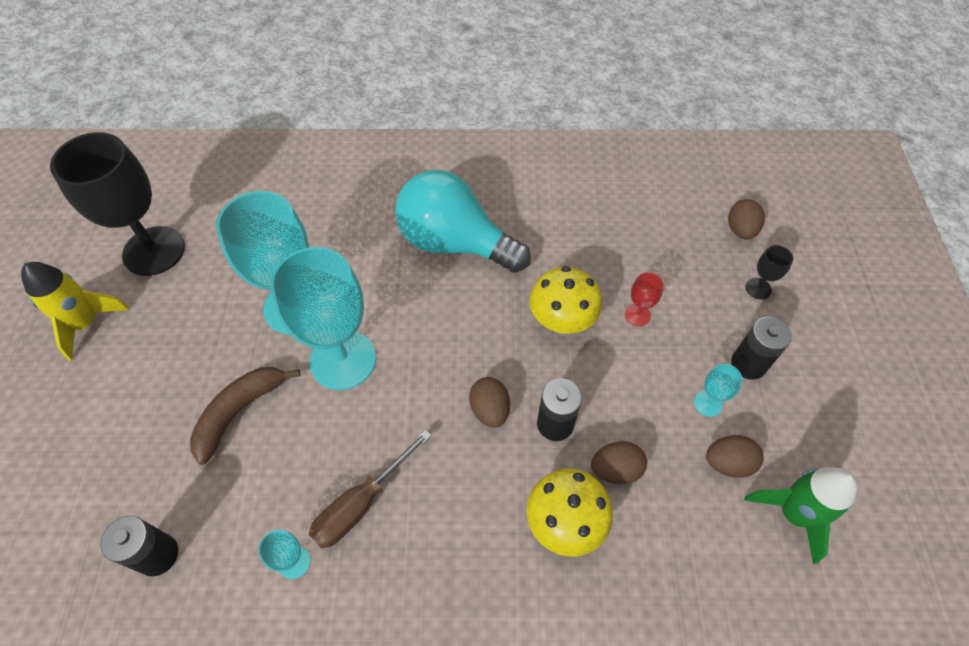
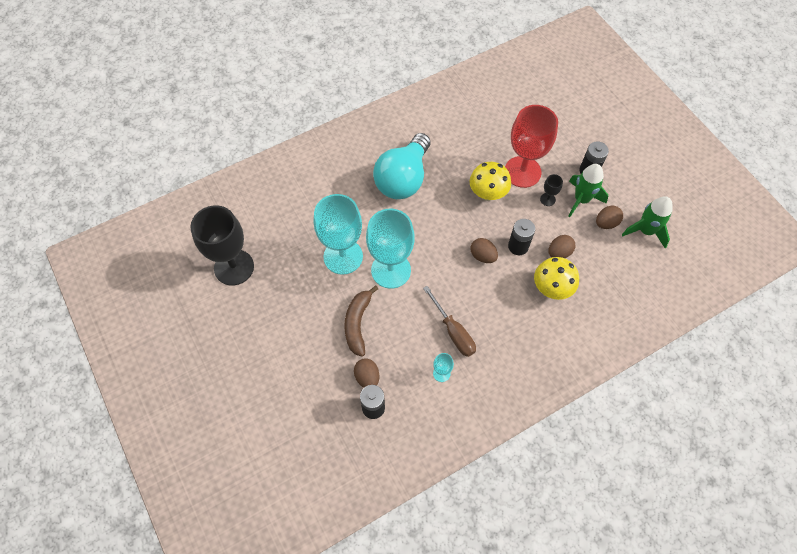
camera: 30 degrees left, 5 degrees up
(86, 323) = (231, 325): yellow rocket -> none
(362, 503) = (453, 331): brown screwdriver -> brown screwdriver turned 45 degrees counterclockwise
(455, 243) = (403, 179): turquoise light bulb -> turquoise light bulb turned 60 degrees counterclockwise
(637, 315) = (522, 172): red goblet -> red goblet, size x2.45
(708, 403) = (581, 200): turquoise goblet -> green rocket
(740, 230) = (545, 100): brown egg -> brown egg (367, 377)
(758, 288) = (571, 129): black goblet -> black goblet (547, 199)

